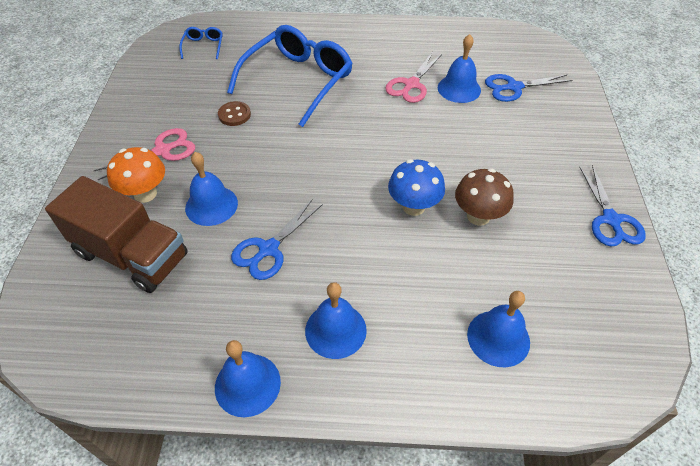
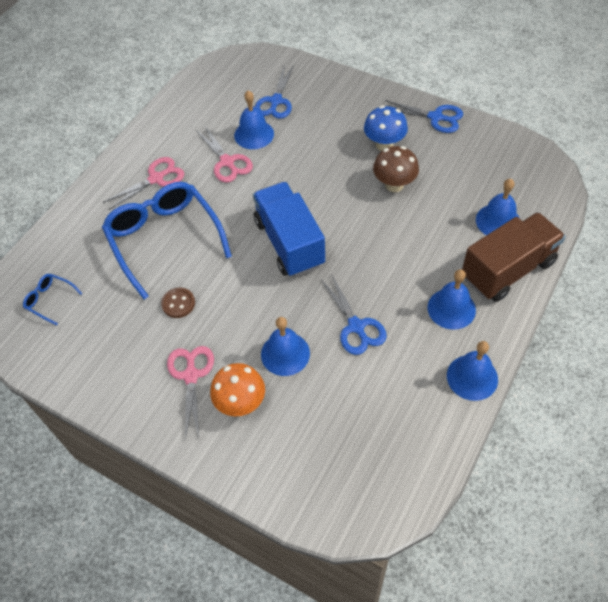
camera: 60 degrees left, 5 degrees up
(132, 255) = (310, 429): brown truck -> brown truck (507, 270)
(344, 161) = (289, 243): none -> blue truck
(360, 51) = (156, 179): none -> pink scissors
(413, 206) = (364, 218): blue mushroom -> blue mushroom (384, 144)

